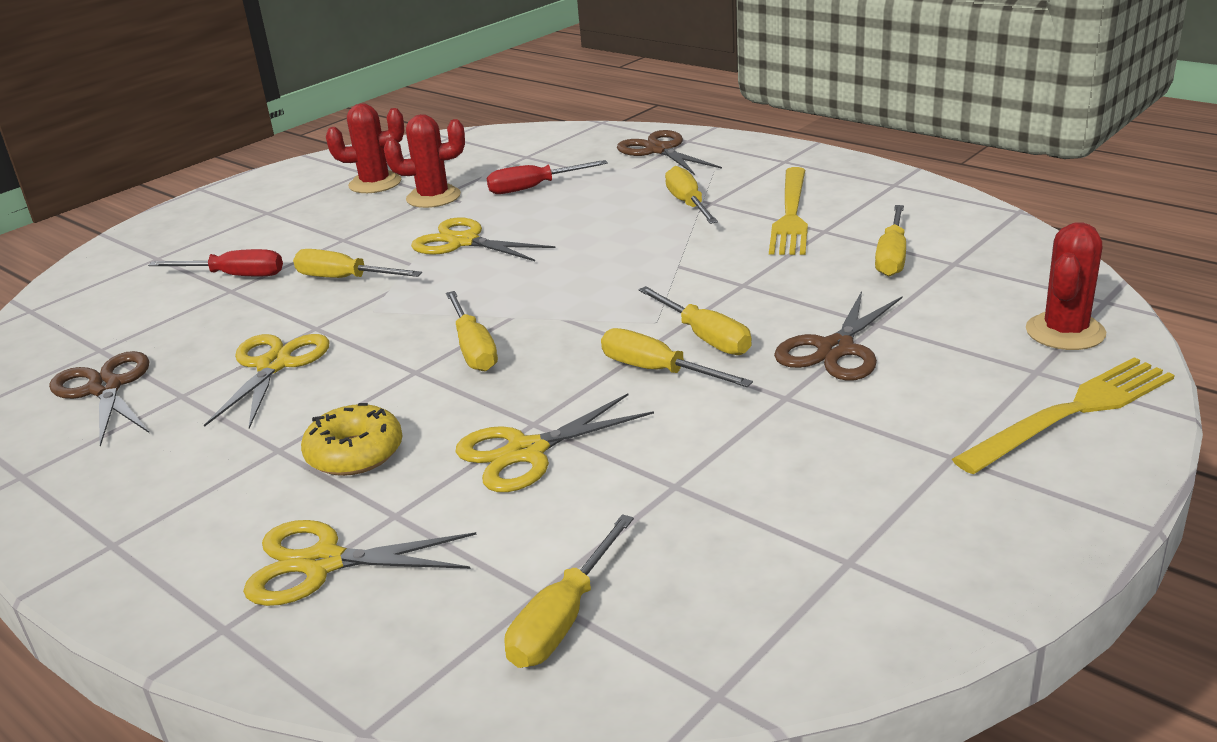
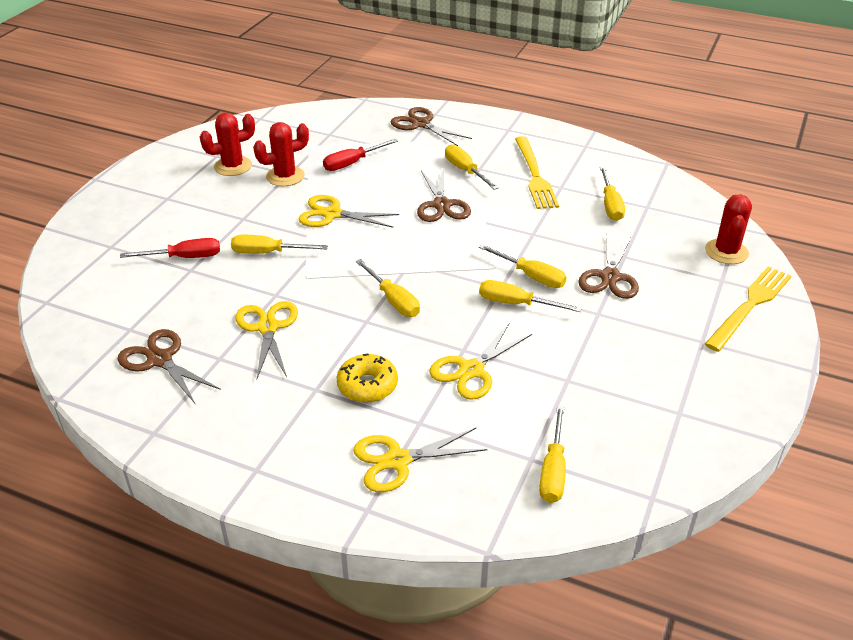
camera: 20 degrees left, 10 degrees up
(625, 241) = (441, 205): none -> brown scissors

